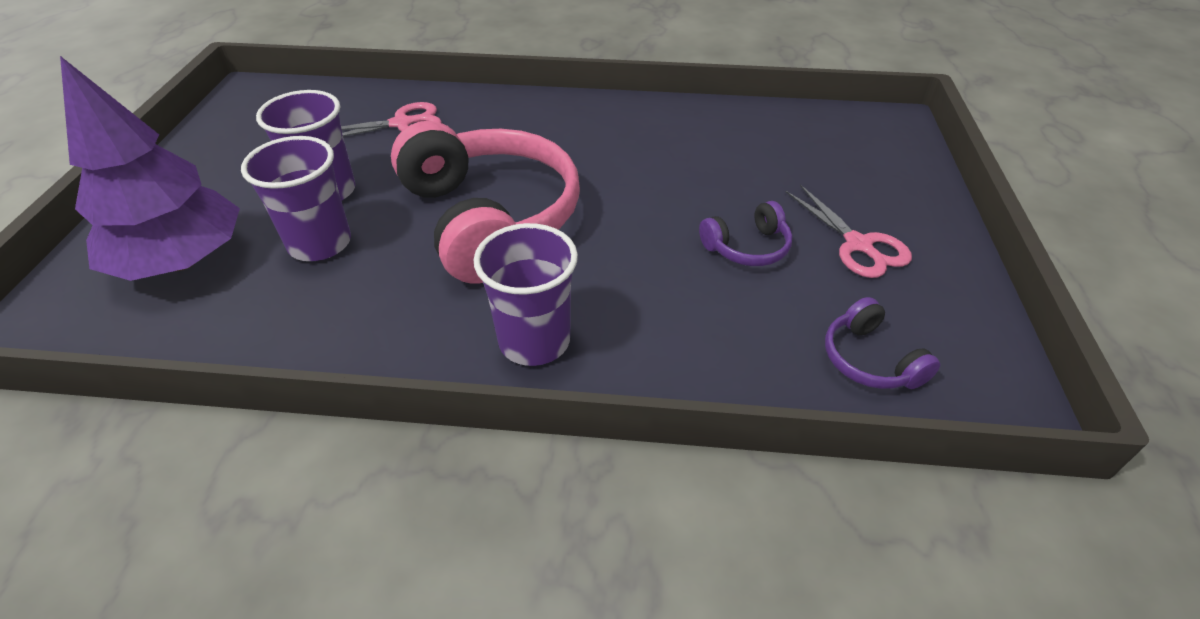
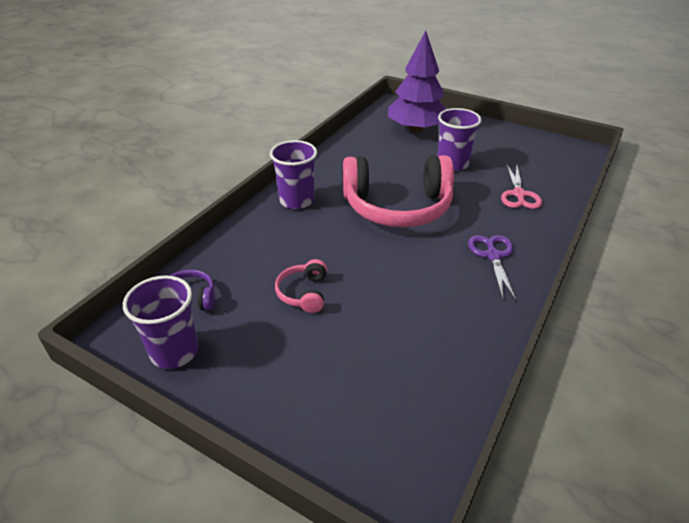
camera: 115 degrees right, 5 degrees down
(320, 243) = (407, 158): purple cup -> purple cup (174, 351)
(556, 125) = (493, 256): none -> purple scissors
(747, 247) = (304, 293): purple headphones -> pink headphones
(858, 245) = (266, 348): pink scissors -> none

